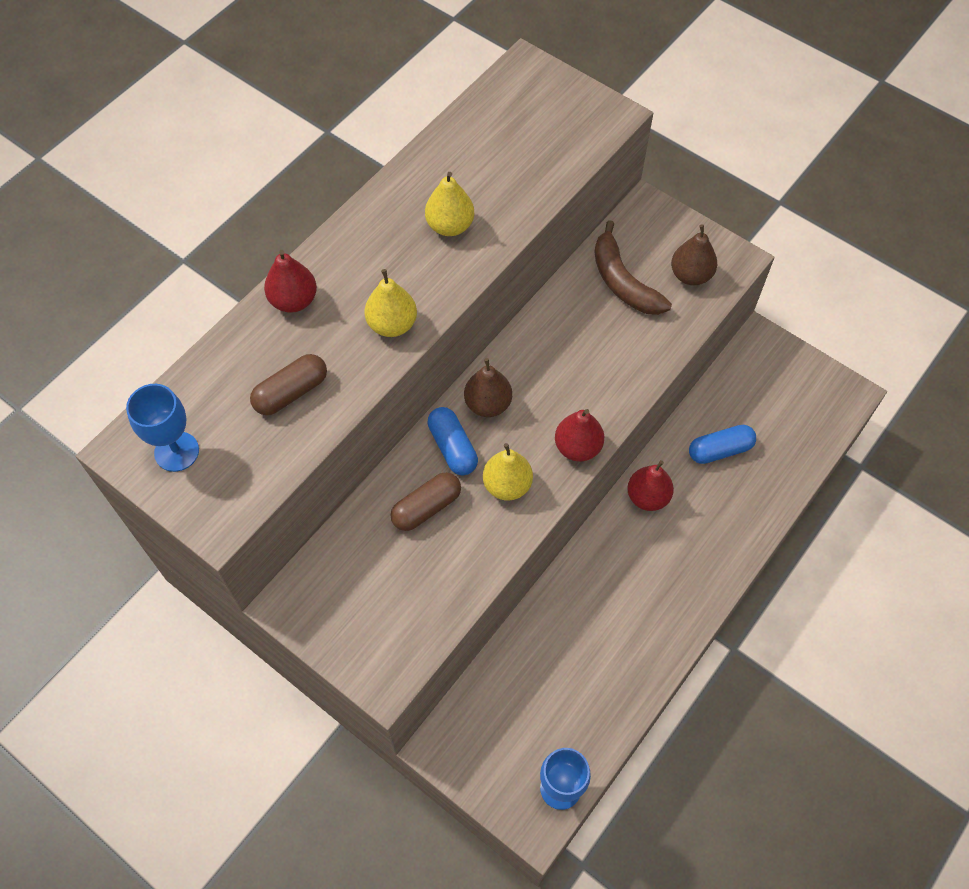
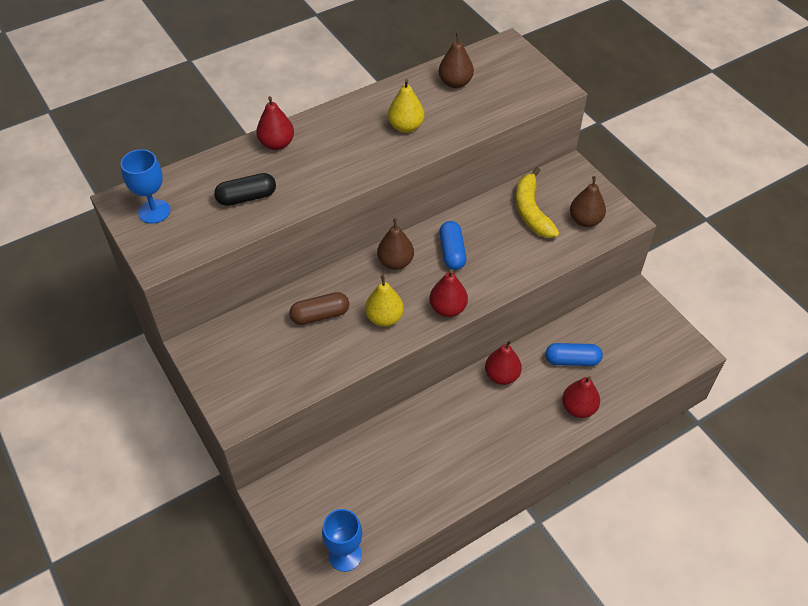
camera: 20 degrees right, 10 degrees down
(291, 392) = (247, 197): brown capsule -> black capsule
(392, 324) = (336, 175): yellow pear -> none
(452, 447) = (357, 282): blue capsule -> blue capsule (452, 252)
(484, 142) = (455, 83): none -> brown pear
(623, 282) = (531, 211): brown banana -> yellow banana
(750, 509) = (578, 408): none -> red pear

